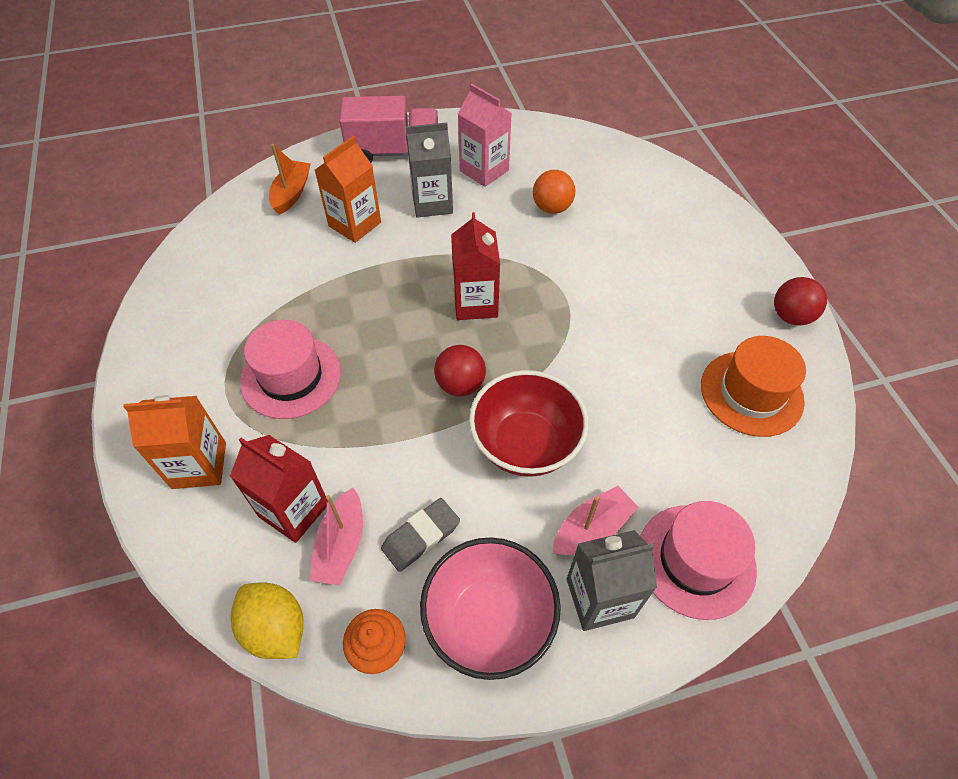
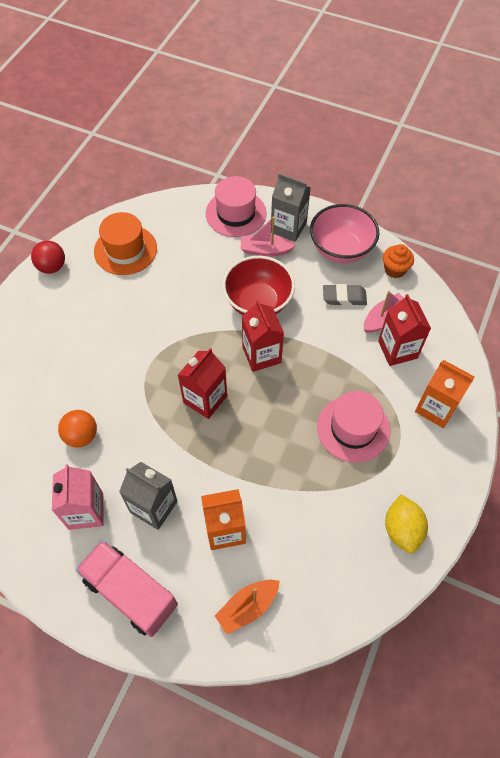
camera: 140 degrees left, 5 degrees up
(275, 628) = (435, 305): yellow lemon -> yellow lemon (402, 529)
(460, 384) = (261, 355): red ball -> red carton

